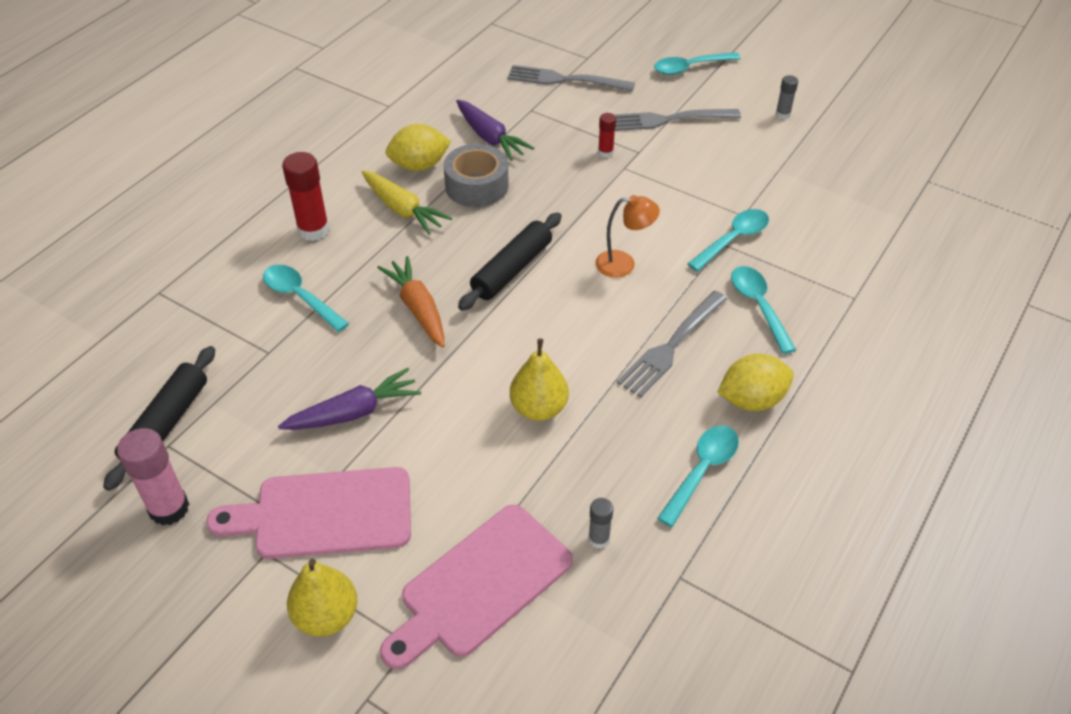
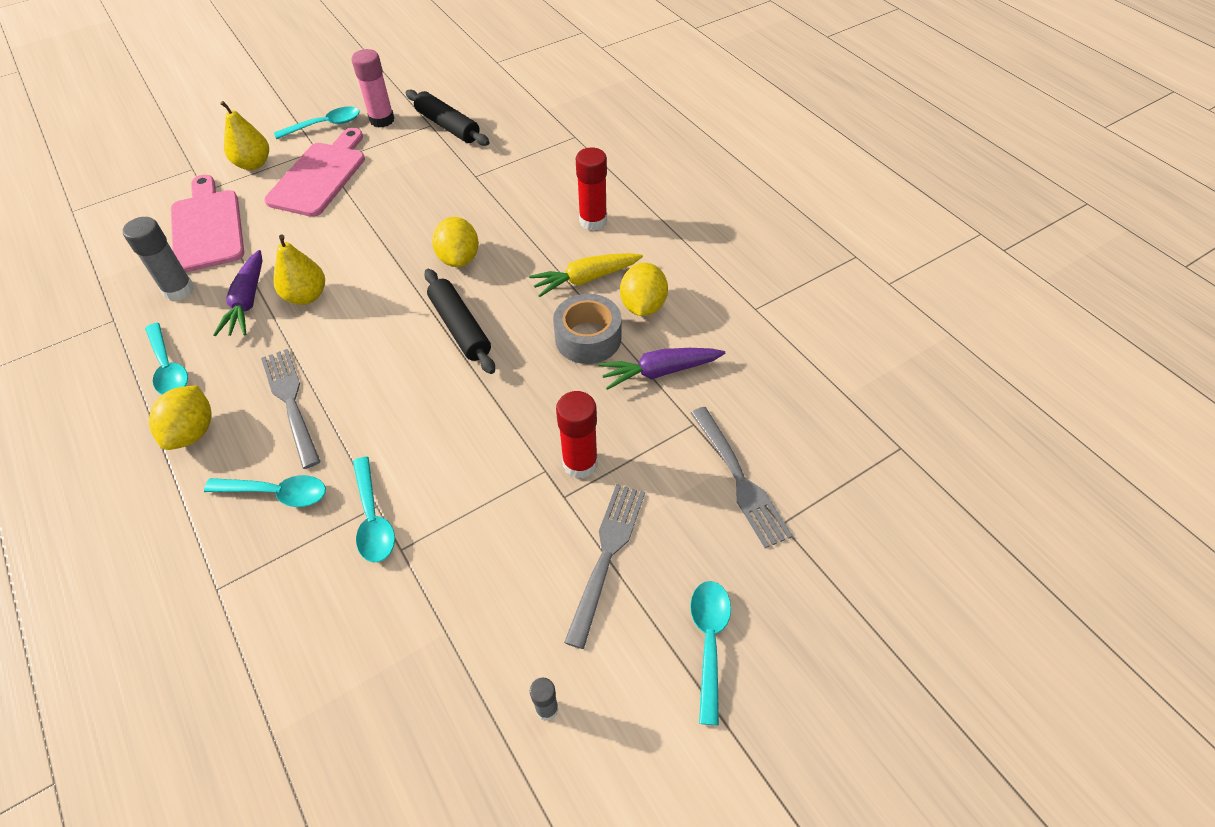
camera: 115 degrees right, 5 degrees up
(300, 297) = (519, 200): turquoise spoon -> turquoise spoon (325, 125)
(354, 412) = (387, 204): purple carrot -> purple carrot (247, 301)
(418, 308) = (459, 258): orange carrot -> yellow lemon
(565, 80) = (739, 479): grey fork -> grey fork turned 120 degrees clockwise
(599, 539) = (179, 290): grey glue stick -> grey glue stick, size x1.87
(605, 152) = (580, 463): red glue stick -> red glue stick, size x1.87
(624, 264) = (408, 409): orange lamp -> none

